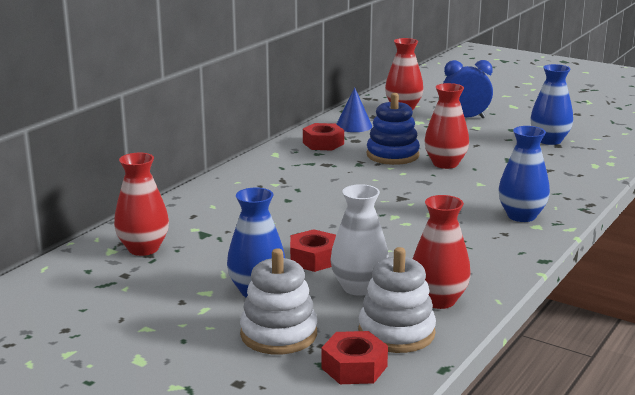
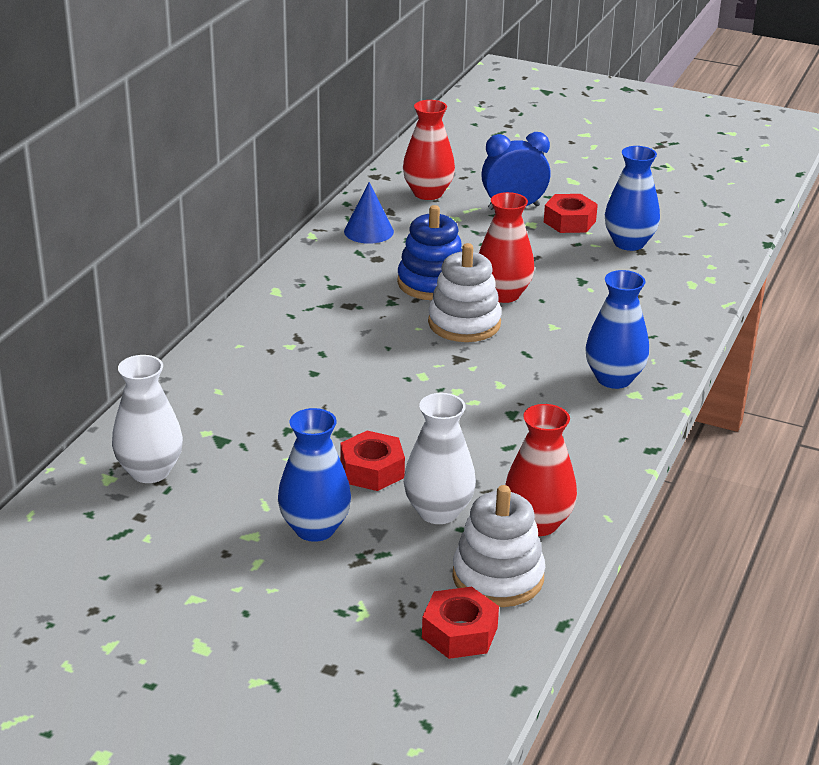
camera: 10 degrees left, 10 degrees up
(143, 249) = (150, 471): red vase -> white vase
(279, 334) = (359, 592): white stacking toy -> white stacking toy (464, 323)
(323, 143) = (335, 267): red nut -> red nut (569, 221)

